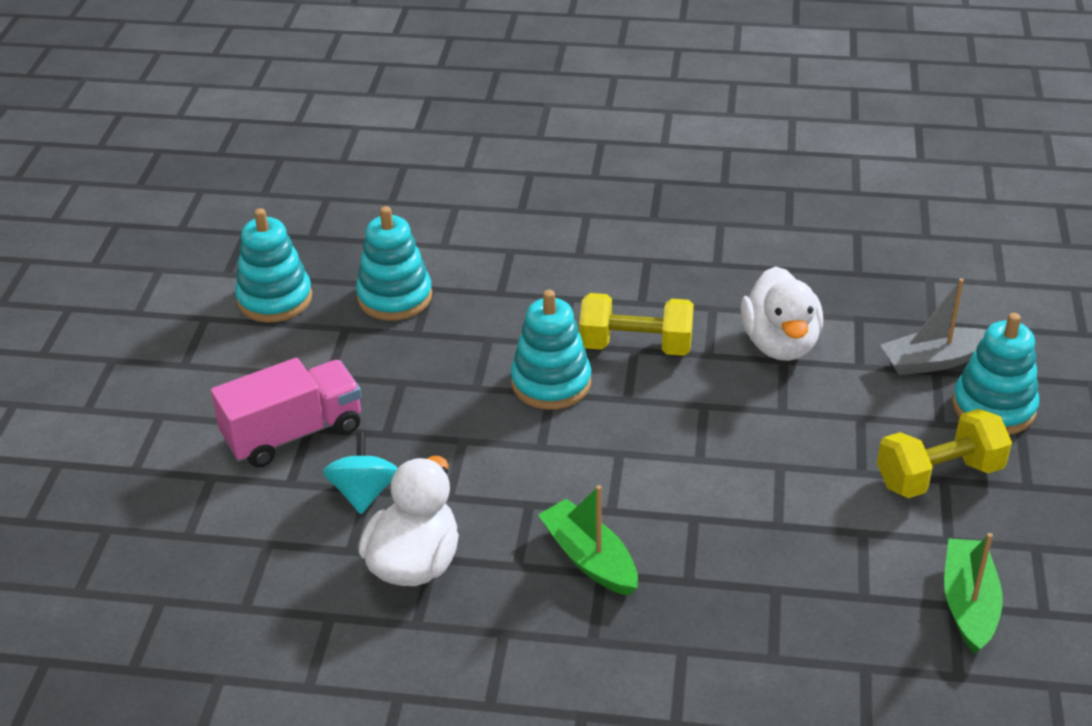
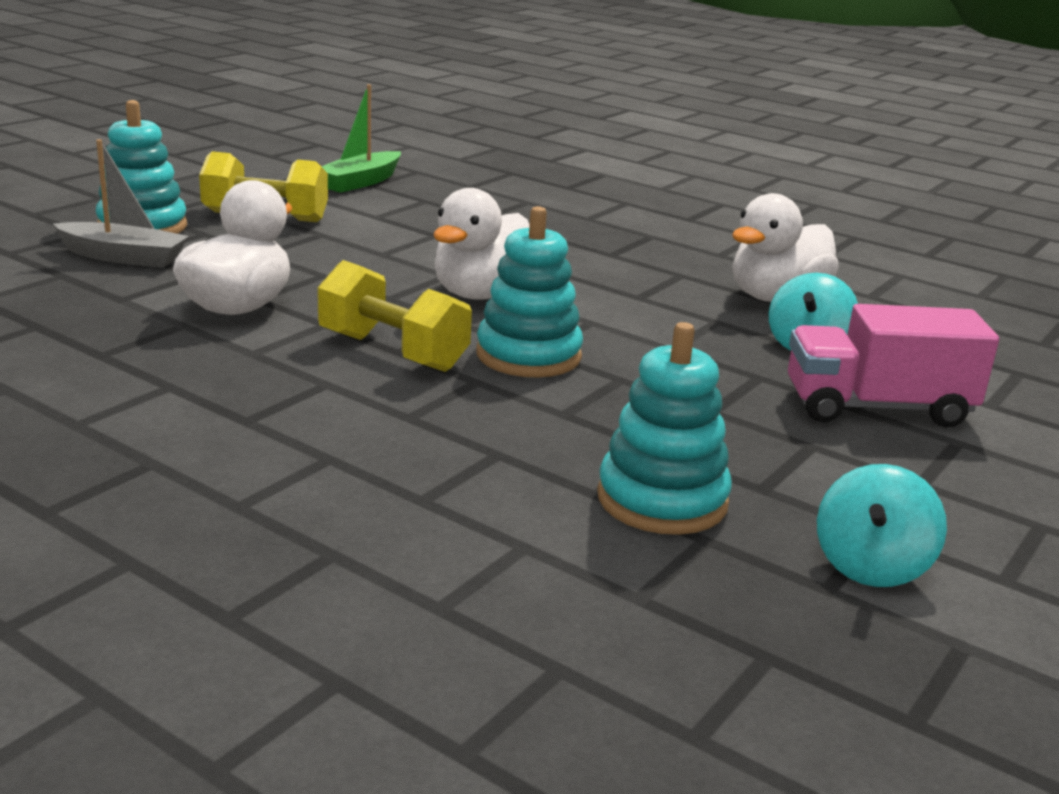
camera: 155 degrees left, 15 degrees down
(275, 299) = (871, 565): turquoise stacking toy -> turquoise spinning top
(589, 558) = (614, 261): green boat -> none
(646, 443) = (482, 294): none -> white duck

